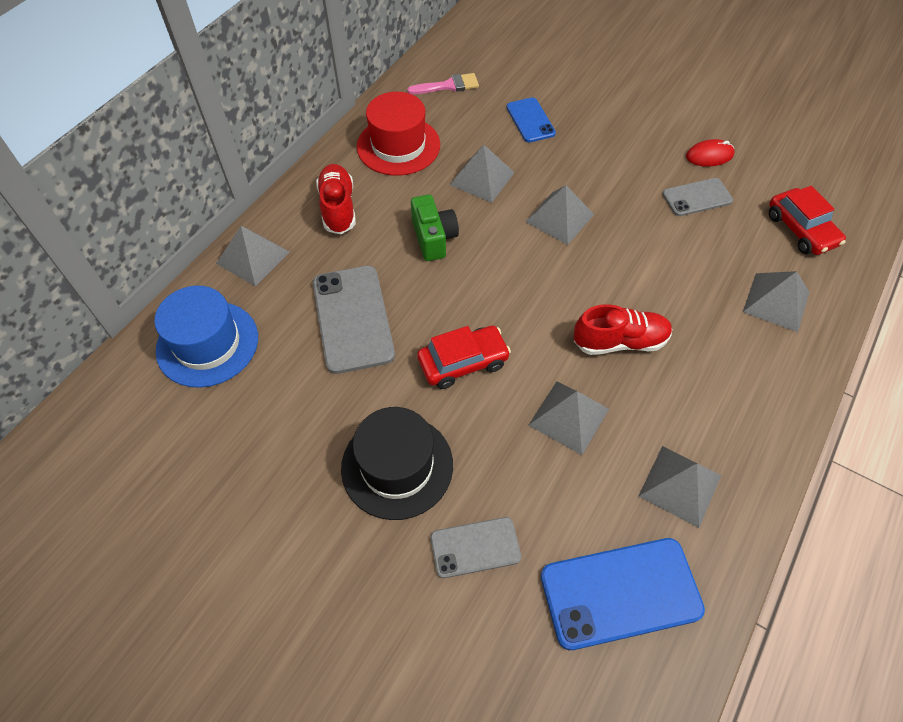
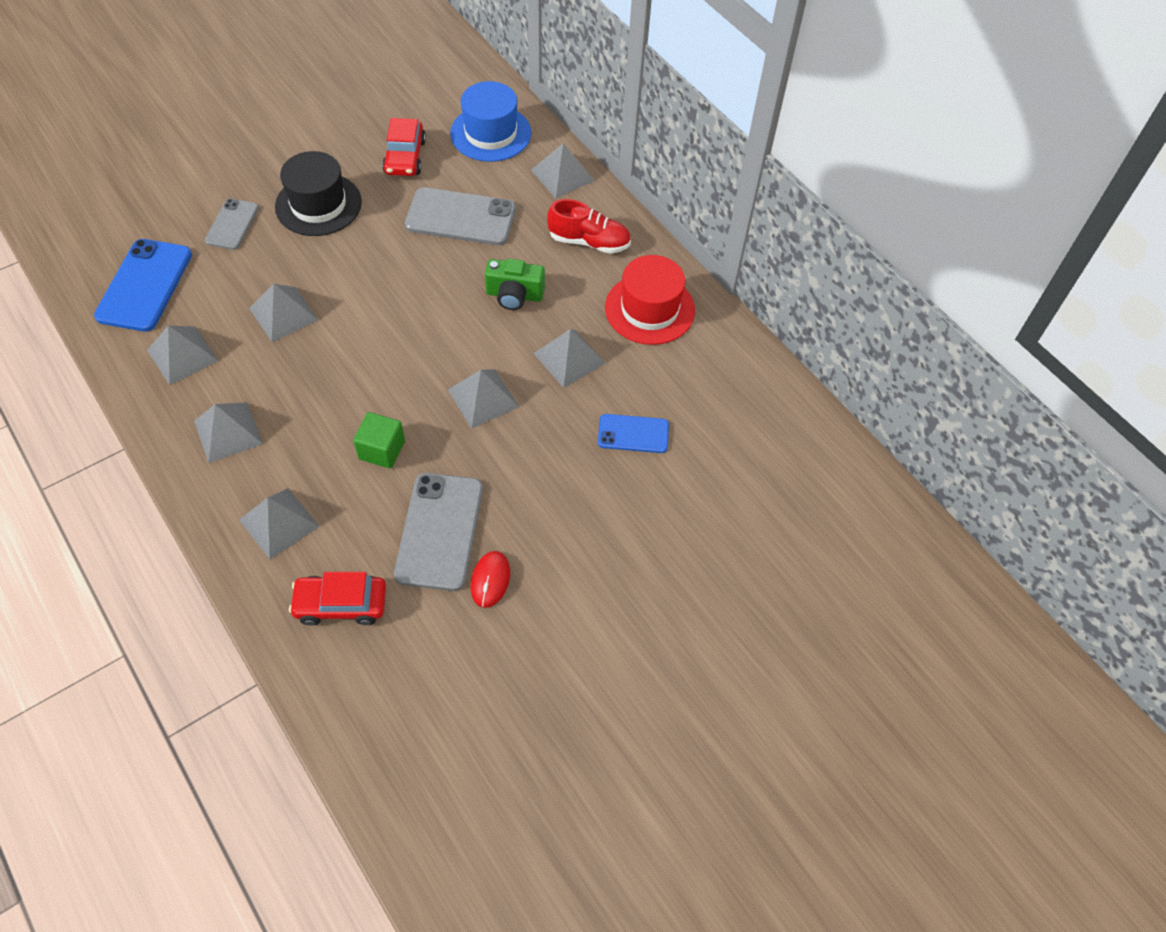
camera: 110 degrees right, 0 degrees up
(448, 86) = (725, 382): pink brush -> none
(463, 362) = (375, 269): red car -> red car (405, 157)
(620, 342) = (323, 379): red shoe -> none
(658, 263) = (382, 450): none -> green cube
(697, 197) = (439, 531): grey phone -> grey phone, size x1.69
(729, 389) = (228, 432): none -> grey pyramid

